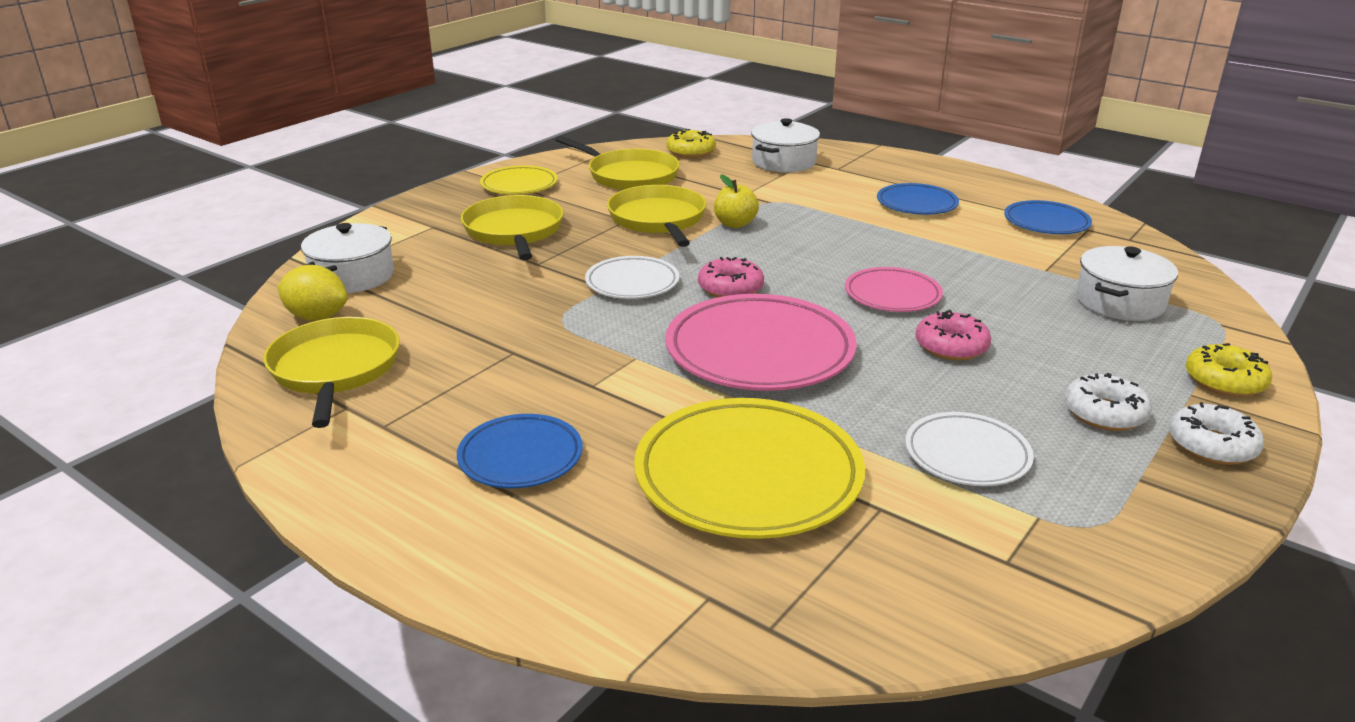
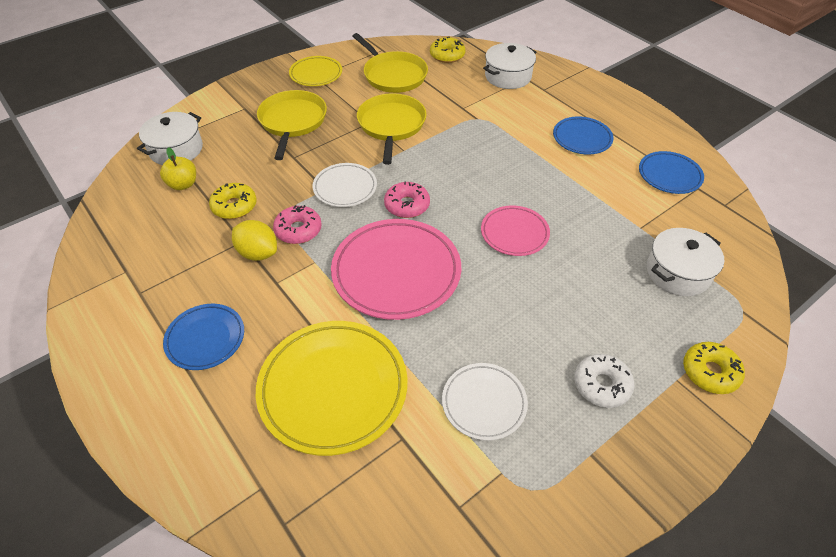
camera: 15 degrees right, 20 degrees up
(317, 317) = (141, 184): yellow lemon -> yellow lemon (258, 253)
(335, 369) = (132, 236): yellow pan -> none
(479, 320) = (234, 206): none -> yellow donut
(735, 224) = (441, 138): yellow apple -> yellow apple (183, 184)
(951, 346) = (528, 294): pink donut -> pink donut (298, 230)
(1212, 445) = (662, 435): white donut -> none

